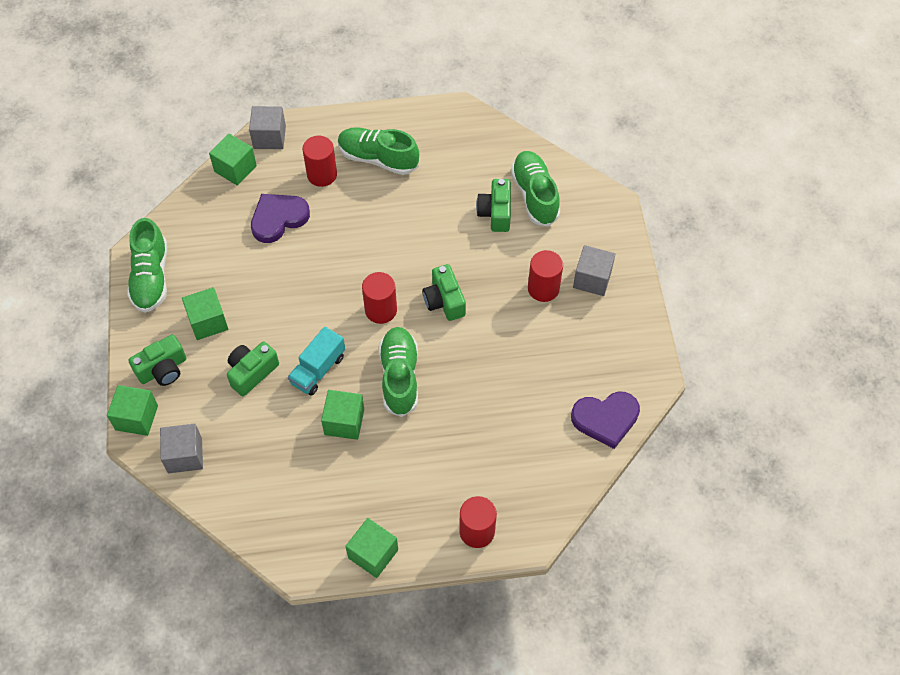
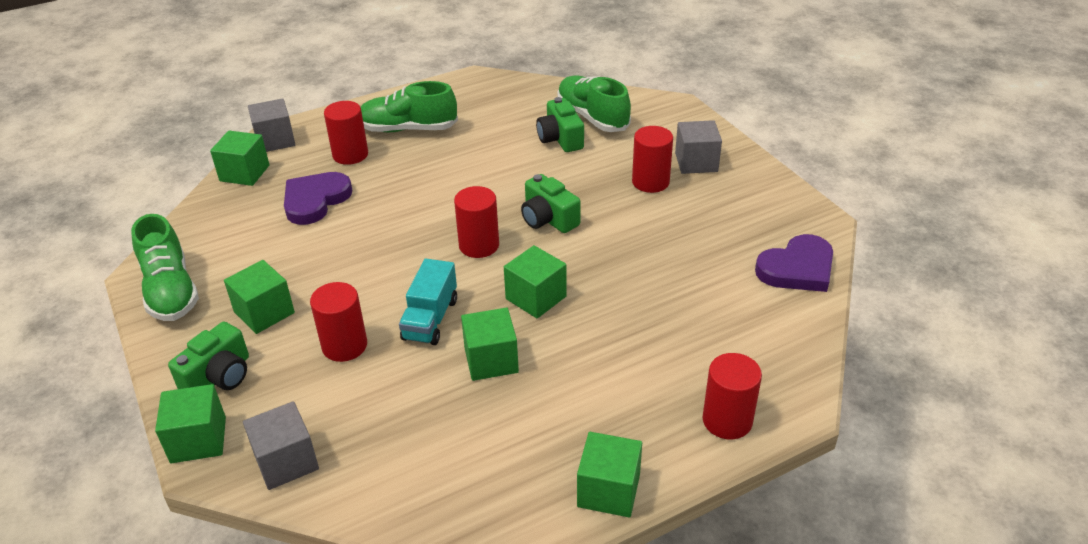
camera: 20 degrees left, 20 degrees down
(252, 372) = (344, 346): green camera -> red cylinder
(399, 376) = (536, 298): green shoe -> green cube

